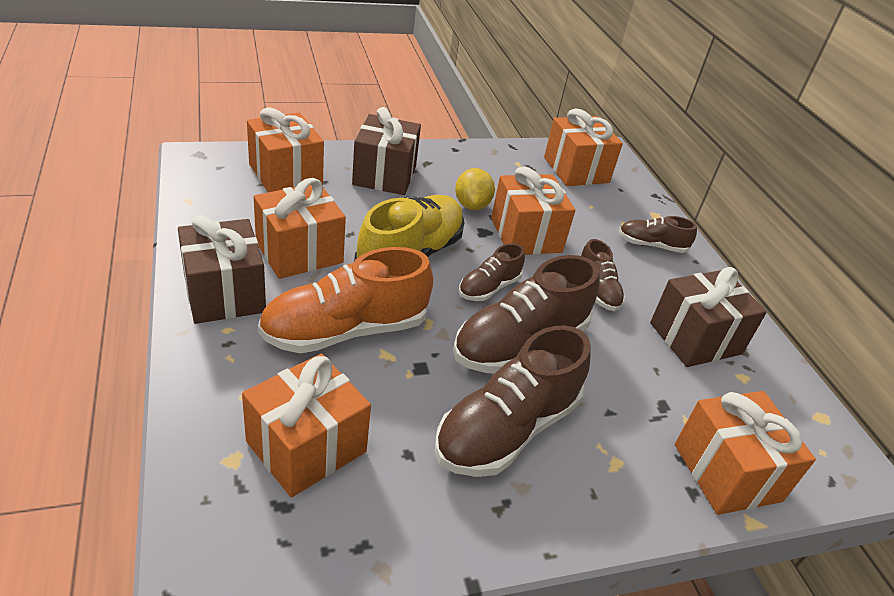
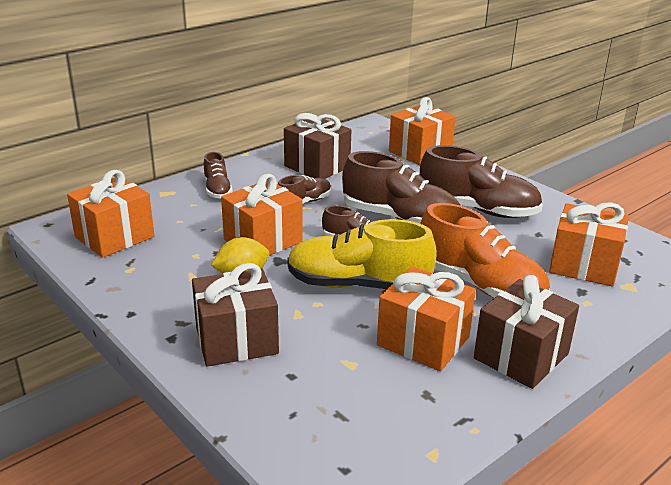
camera: 110 degrees left, 10 degrees down
(285, 175) = (306, 407): orange gift -> none

